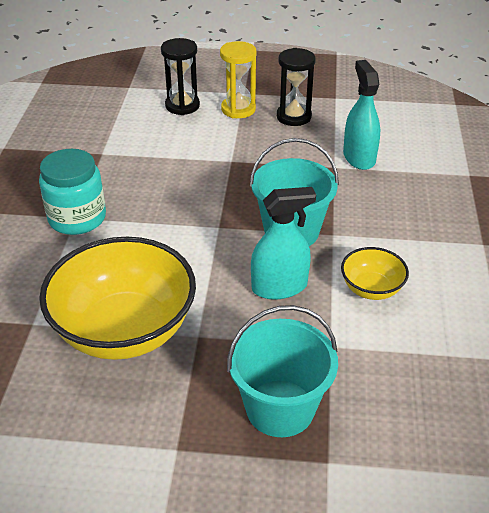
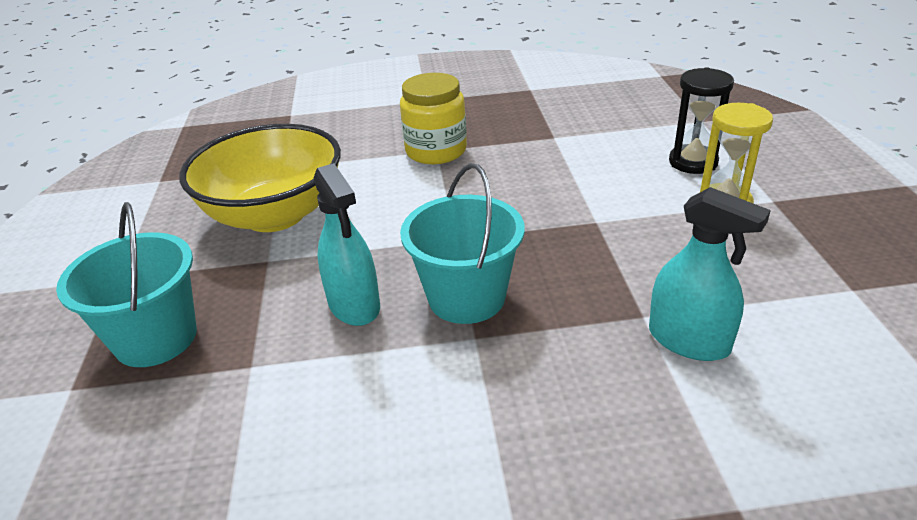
camera: 80 degrees right, 5 degrees down
(77, 218) = (436, 151): turquoise jar -> yellow jar
(293, 117) = (750, 255): black hourglass -> none
(359, 157) = (688, 340): turquoise spray bottle -> turquoise spray bottle turned 60 degrees clockwise
(371, 289) = (364, 393): yellow bowl -> none

